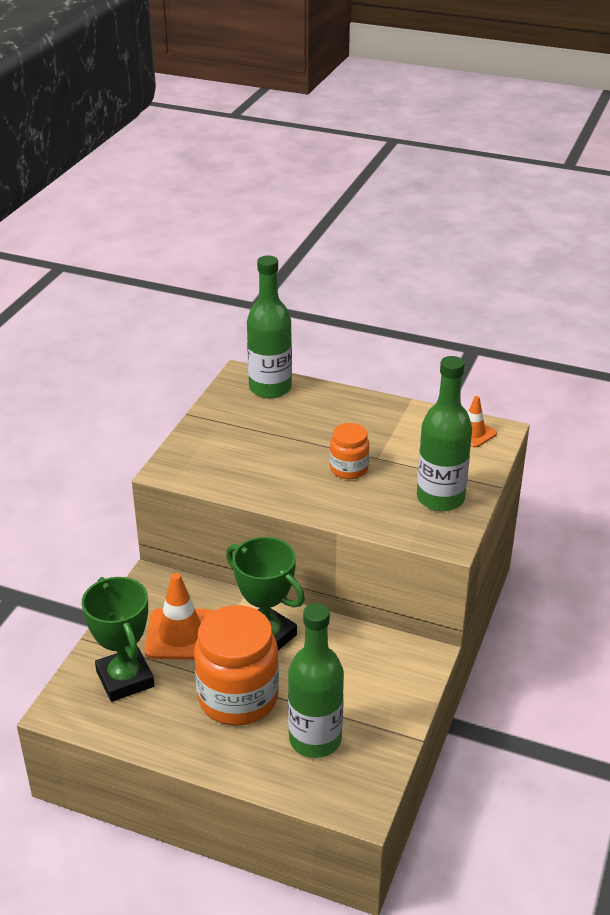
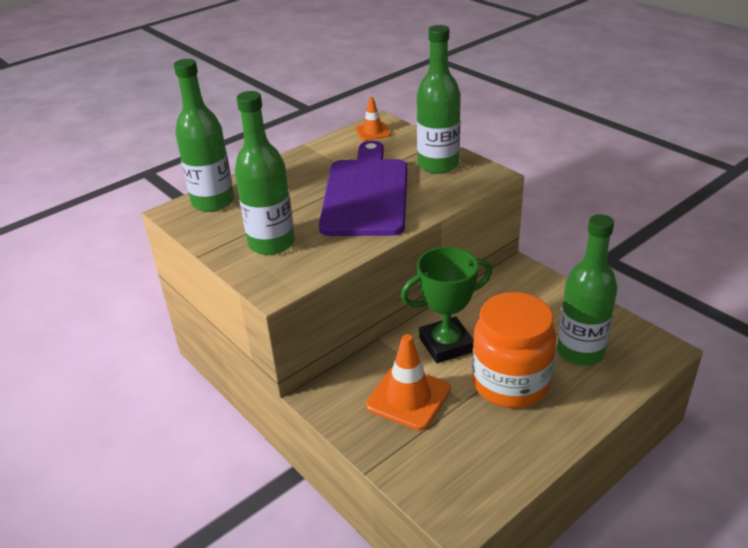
camera: 60 degrees left, 0 degrees up
(125, 679) = (444, 454): green trophy -> none
(229, 444) = (271, 243): none -> green bottle
(349, 469) = (366, 193): orange jar -> purple cutting board

